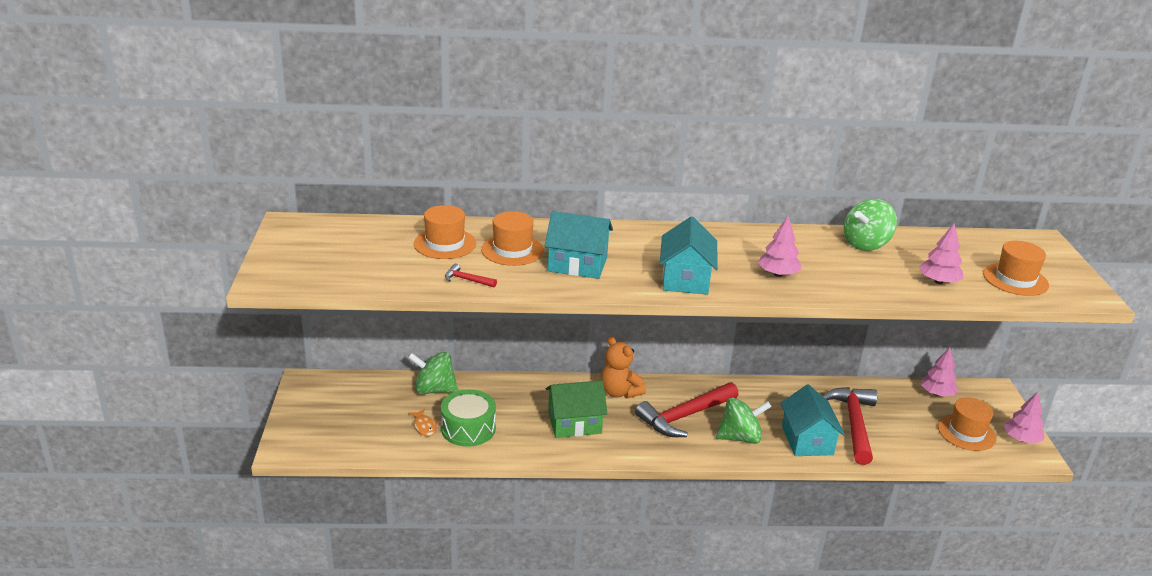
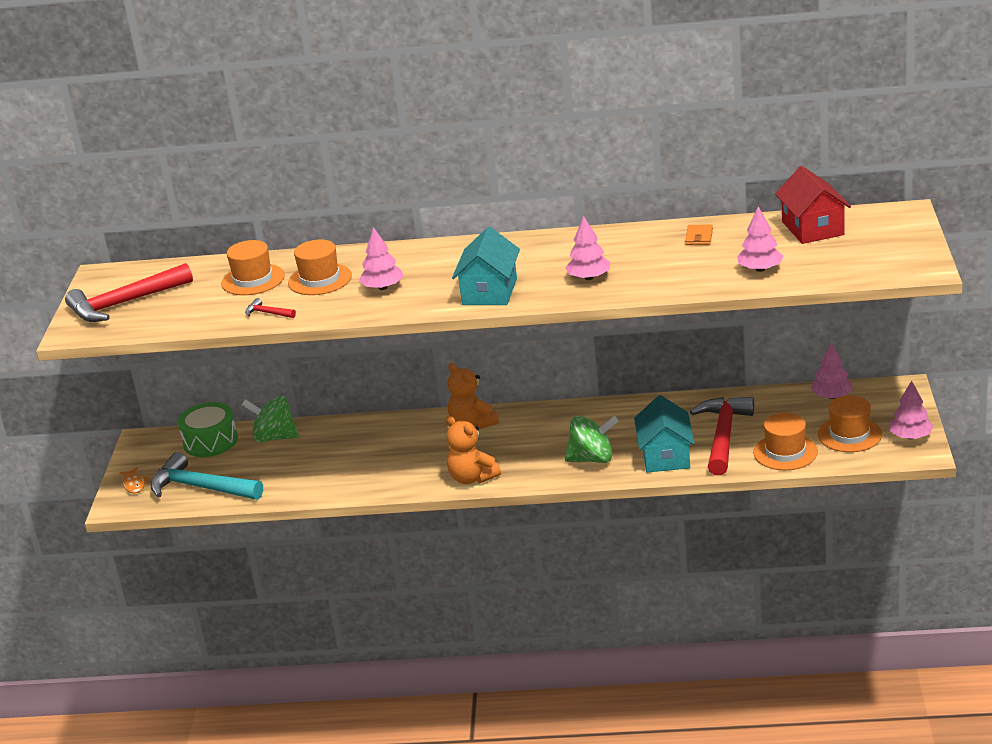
camera: 10 degrees right, 0 degrees up
(368, 437) = (201, 487): none -> turquoise hammer
(424, 426) = (259, 473): orange fish -> orange fish (134, 484)
(468, 429) = (304, 472): green drum -> green drum (210, 441)
(574, 423) = (417, 458): green house -> none
(577, 264) = (382, 287): turquoise house -> pink tree
(631, 448) = (472, 478): none -> orange teddy bear
(684, 416) = (537, 442): red hammer -> red hammer (125, 303)
(865, 244) = (699, 237): green spinning top -> orange wallet
(967, 246) = (813, 228): none -> red house
(1015, 279) = (847, 259): orange hat -> orange hat (785, 452)

